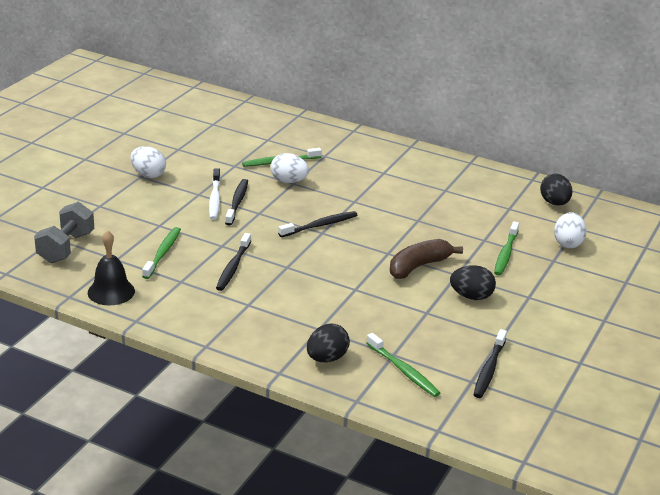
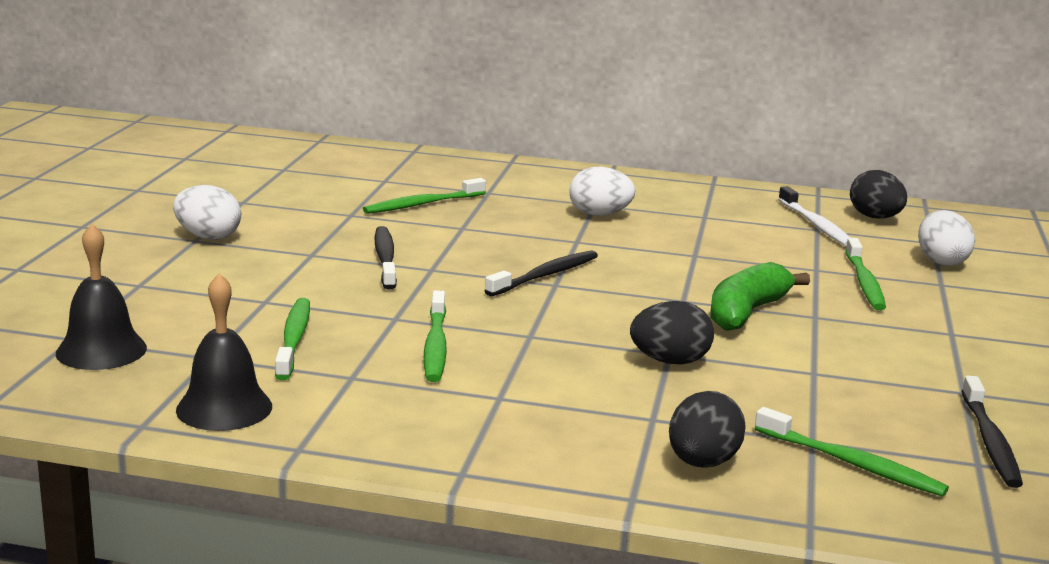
camera: 15 degrees left, 10 degrees down
(66, 248) = (101, 350): grey dumbbell -> black bell
(215, 199) = (343, 257): white toothbrush -> white toothbrush (815, 224)
(233, 267) = (435, 345): black toothbrush -> green toothbrush
(289, 181) = (454, 226): white egg -> white egg (599, 214)
(418, 266) = (746, 312): brown banana -> green banana
(471, 296) = (864, 342): black egg -> black egg (670, 361)

